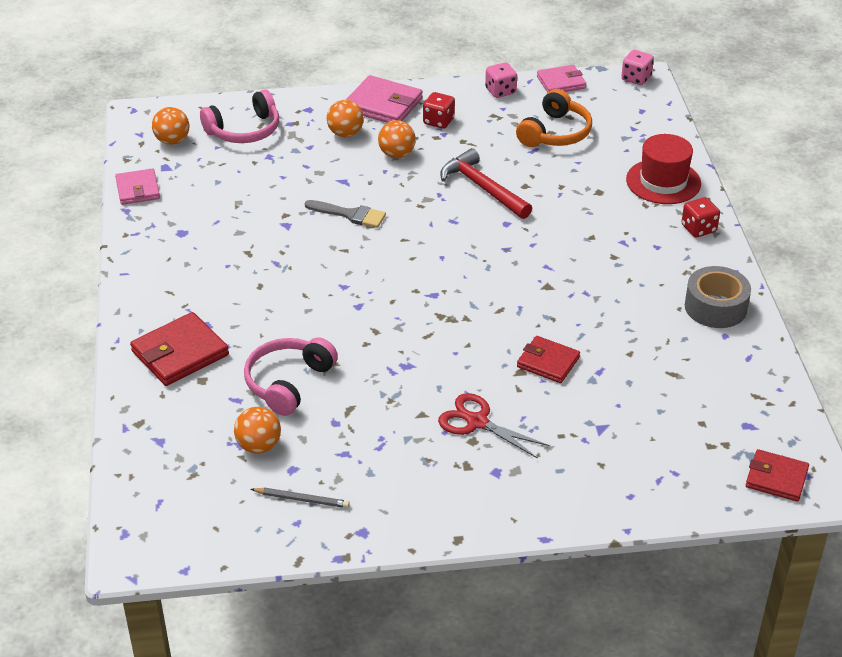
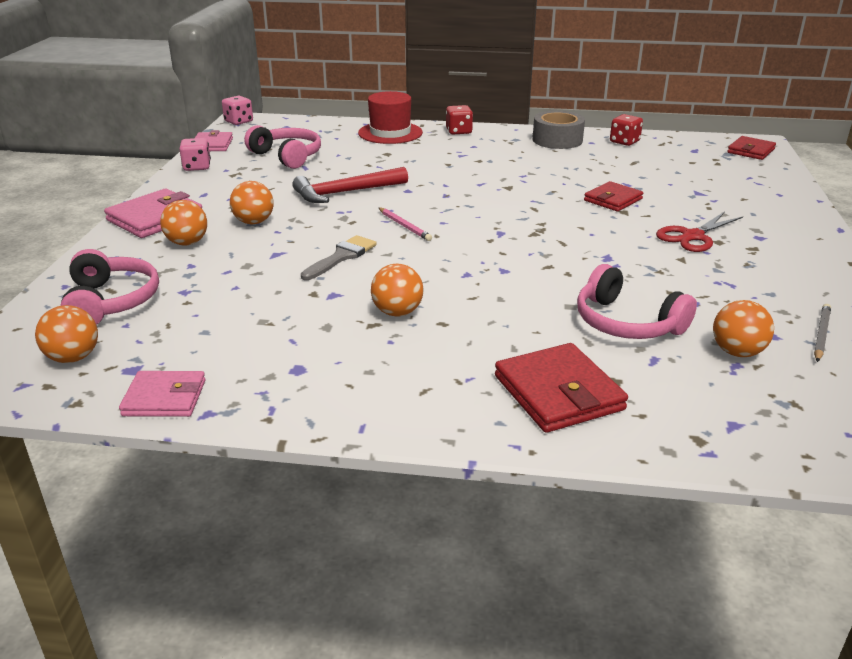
camera: 75 degrees left, 10 degrees down
(268, 261) = (397, 312): none -> orange ball
(423, 236) = (404, 226): none -> pink pencil
(438, 121) = (216, 197): red dice -> red dice (624, 142)
(555, 133) = (287, 156): orange headphones -> pink headphones

